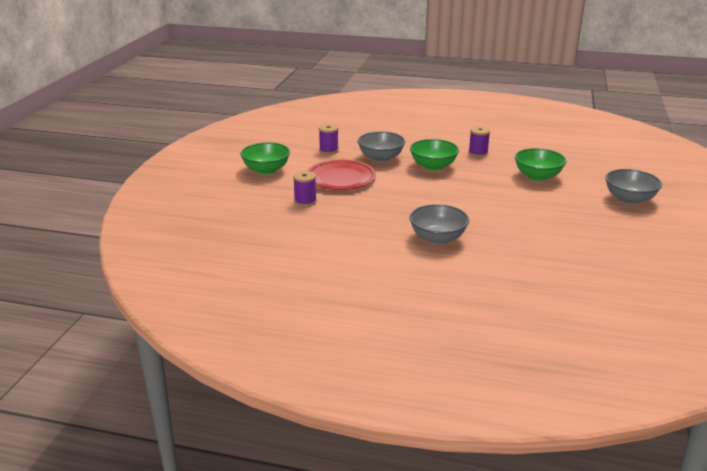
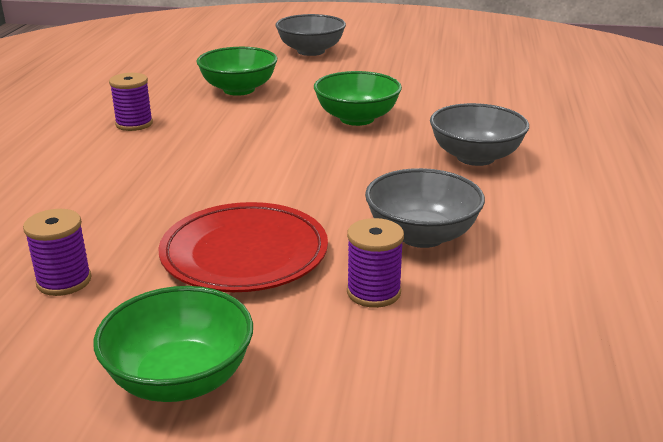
camera: 95 degrees left, 0 degrees up
(381, 158) = (133, 211): grey bowl -> grey bowl (422, 235)
(433, 166) = (188, 160): green bowl -> green bowl (357, 119)

